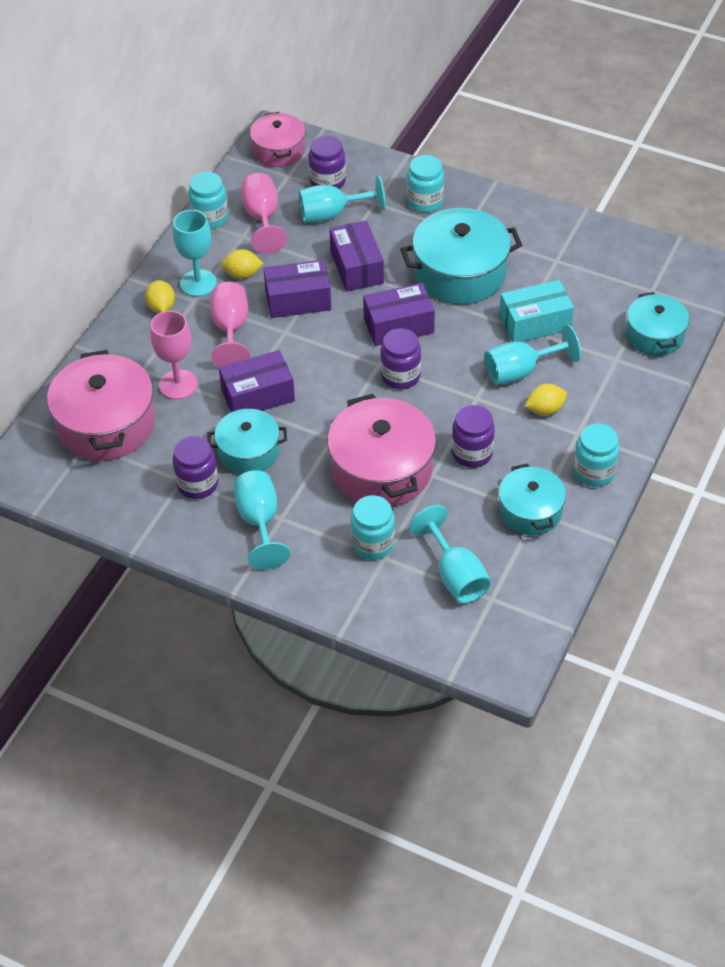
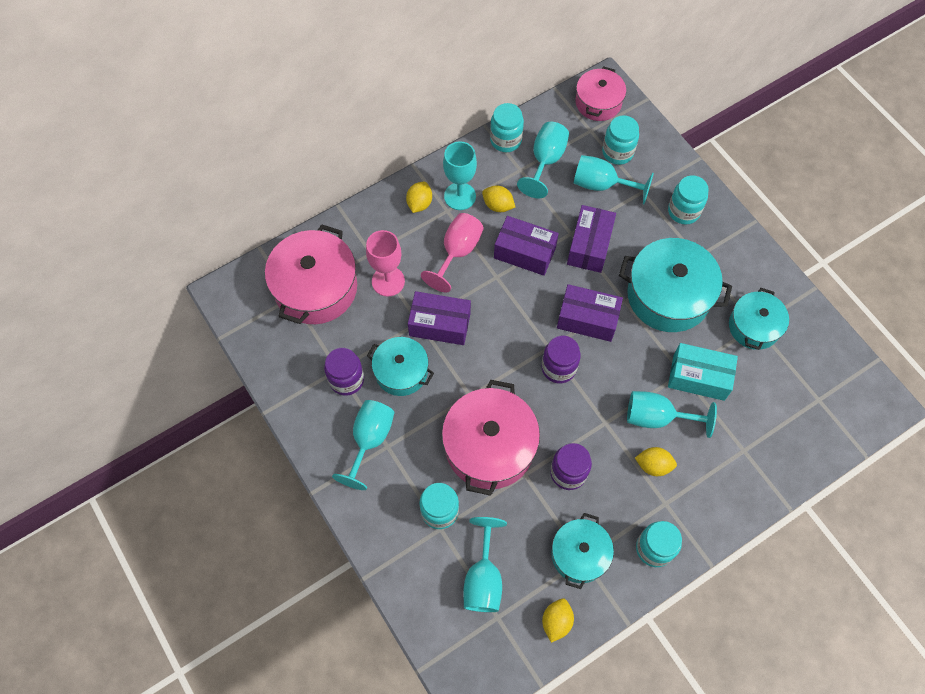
camera: 30 degrees right, 15 degrees up
(262, 218) = (545, 161): pink goblet -> turquoise goblet
(327, 182) = (617, 152): purple jar -> turquoise jar
(548, 573) = (556, 621): none -> yellow lemon
(654, 335) = (792, 445): turquoise pot -> turquoise pot (754, 326)

